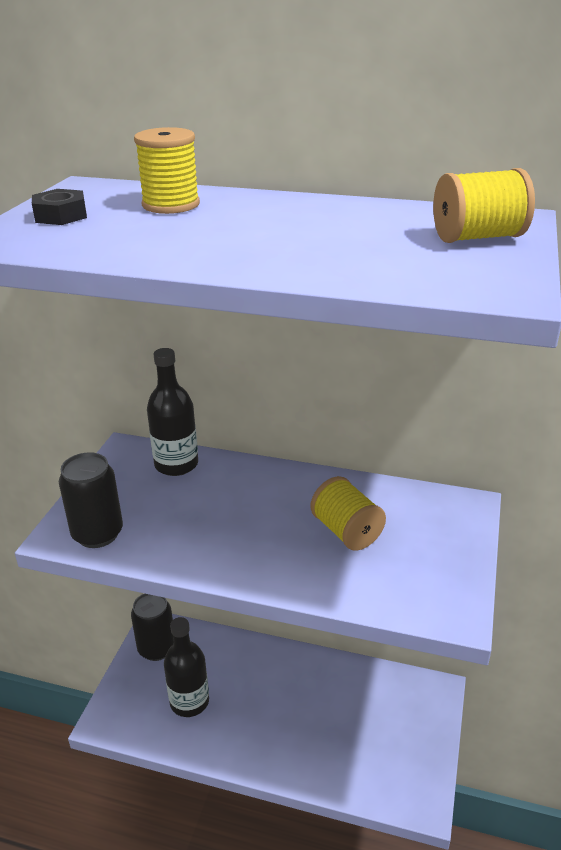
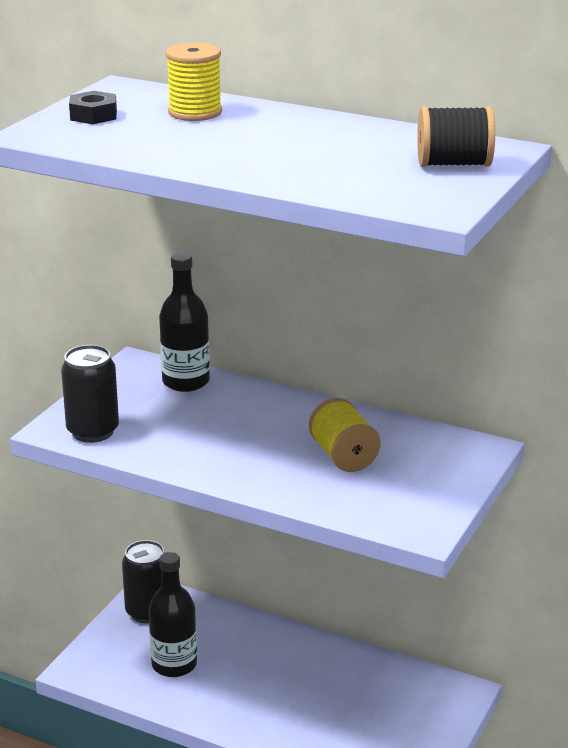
camera: 10 degrees right, 5 degrees down
(478, 237) = (454, 164): yellow spool -> black spool

